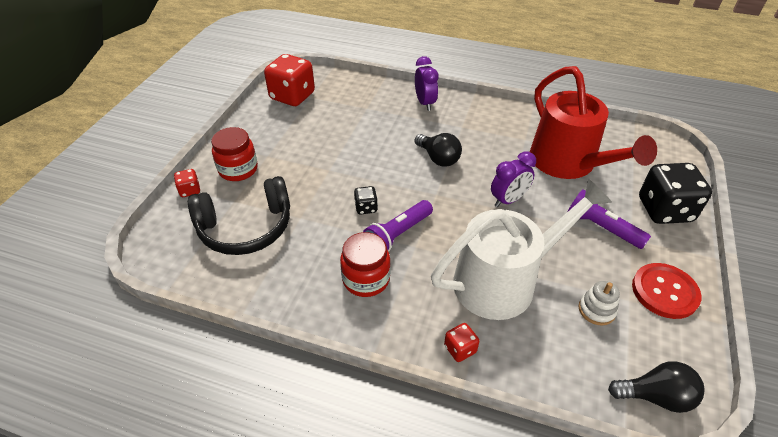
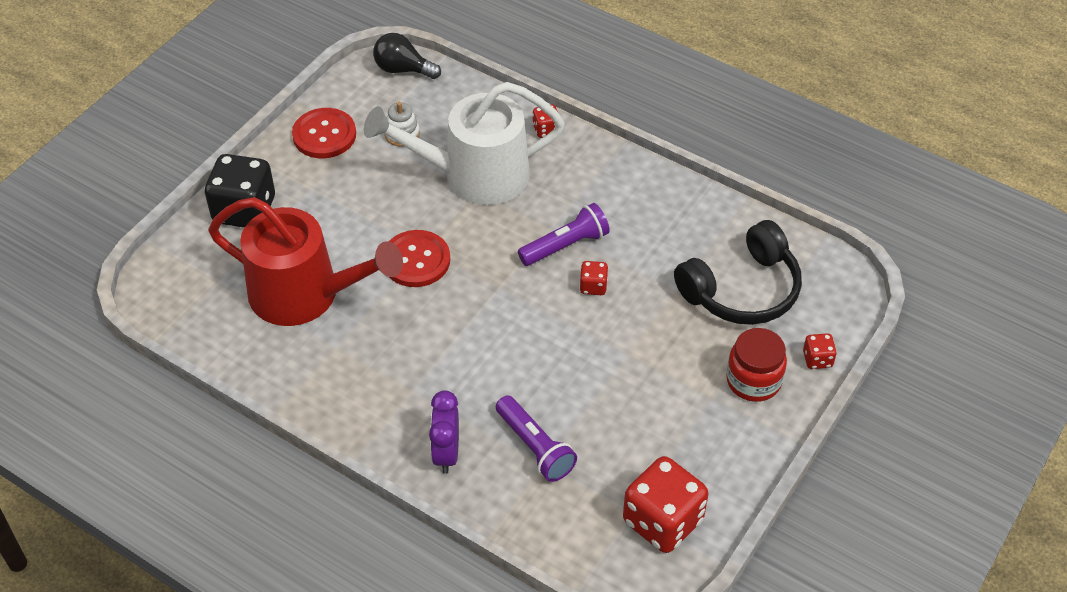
camera: 165 degrees left, 5 degrees up
(246, 228) = (742, 290): black headphones -> black headphones turned 150 degrees clockwise
(366, 208) = (593, 286): black dice -> red dice
(366, 279) = (615, 205): red jar -> none
(438, 158) = (473, 340): black light bulb -> none
(508, 200) = (416, 260): purple clock -> red button
(568, 163) = (305, 294): red watering can -> red watering can turned 120 degrees clockwise
(601, 228) = (333, 206): purple flashlight -> purple flashlight (535, 447)

